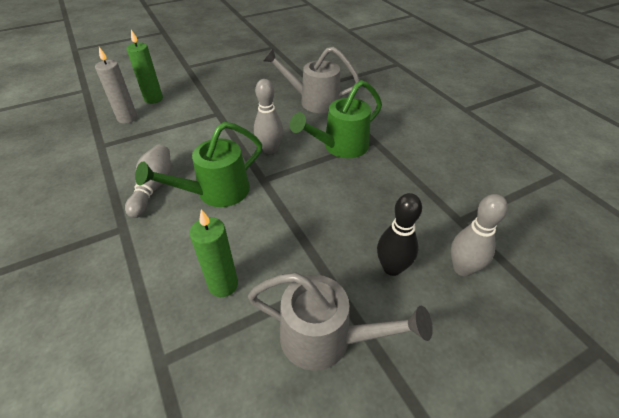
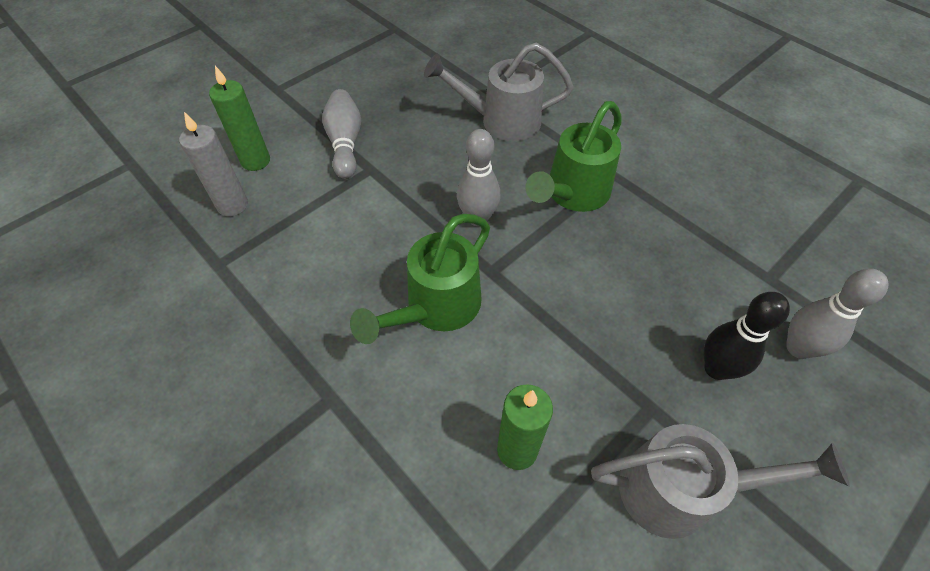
camera: 15 degrees left, 10 degrees up
(153, 187) = (340, 320): grey bowling pin -> grey bowling pin (345, 143)

